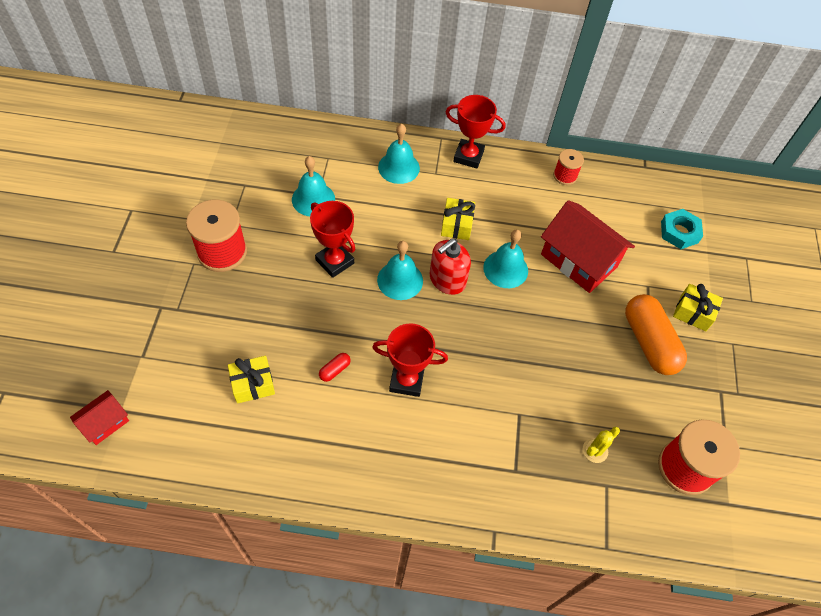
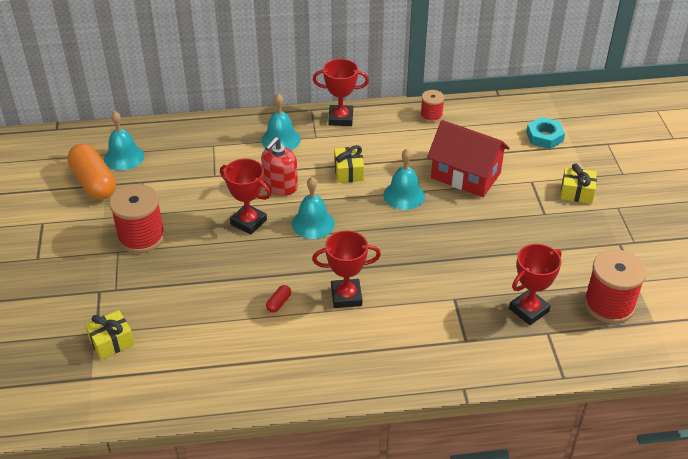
camera: 10 degrees left, 15 degrees down
(105, 423) = (80, 391): red house -> none
(253, 384) = (208, 330): yellow gift -> yellow gift (111, 342)
(313, 199) = (211, 179): turquoise bell -> turquoise bell (124, 157)
(447, 280) = (355, 214): red soap dispenser -> red soap dispenser (280, 186)
(595, 450) = (528, 310): yellow cactus -> red trophy
(649, 342) = (547, 222): orange capsule -> orange capsule (94, 183)

